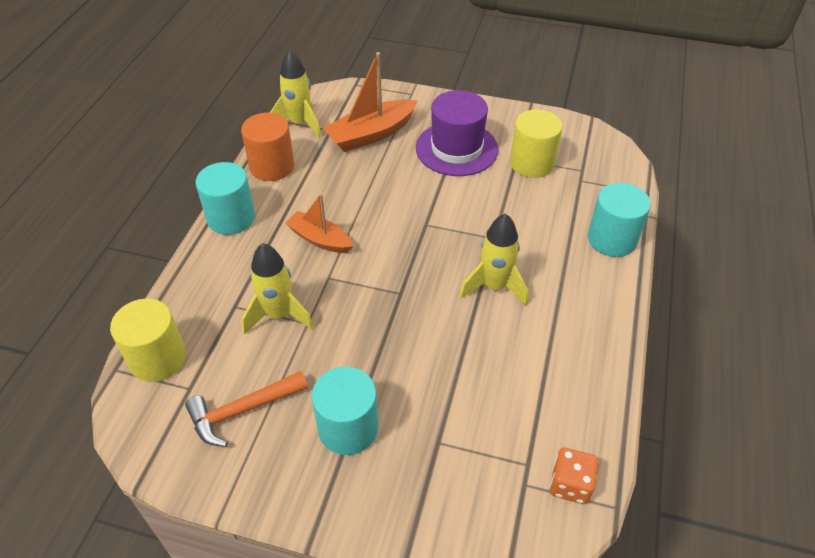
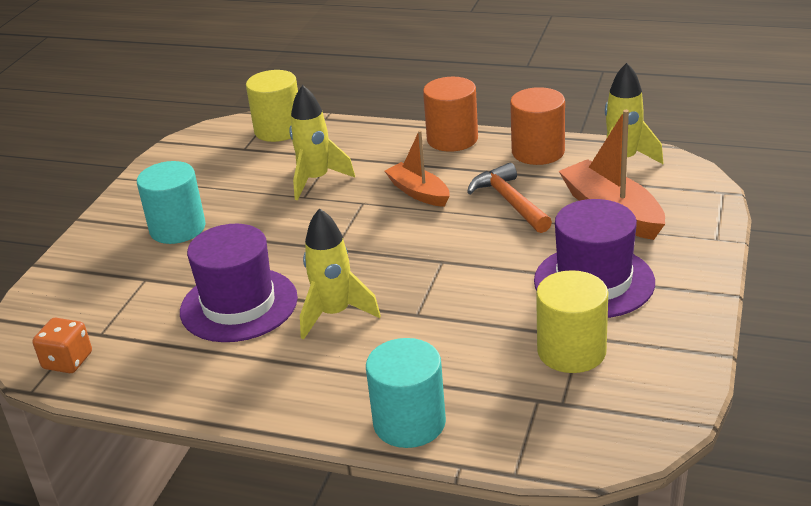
camera: 95 degrees right, 15 degrees down
(231, 218) = (452, 139): turquoise cylinder -> orange cylinder
(242, 410) = (213, 175): orange hammer -> orange hammer (510, 202)
(320, 239) = (418, 192): orange boat -> orange boat turned 75 degrees counterclockwise
(482, 354) = (239, 305): none -> purple hat

